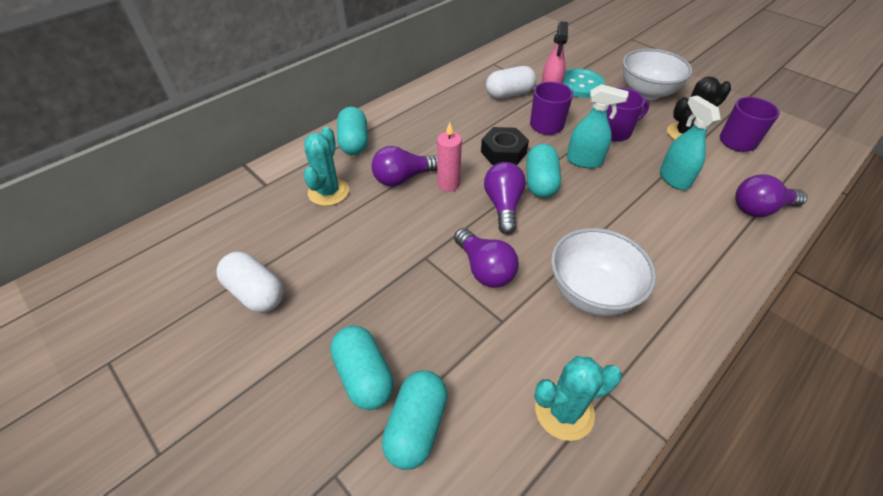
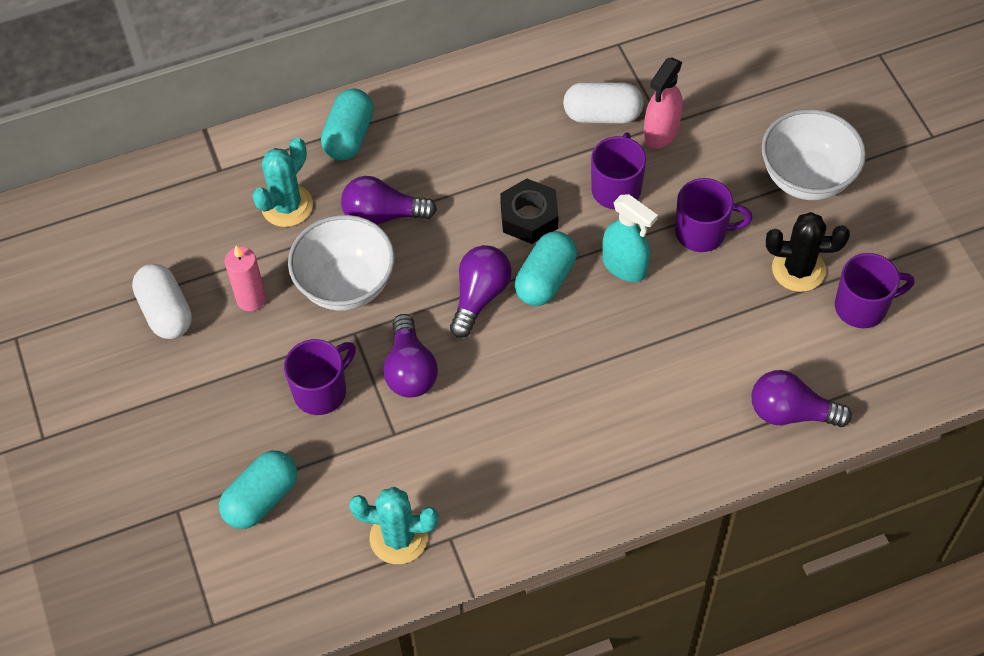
camera: 25 degrees right, 10 degrees up
(364, 376) = (236, 437): turquoise capsule -> none
(422, 309) = (321, 391): none -> purple mug
(448, 184) = (432, 243): pink candle -> pink candle (251, 299)
(580, 85) = (719, 130): turquoise button -> none
(591, 293) = (505, 438): white bowl -> white bowl (346, 285)
(674, 179) = (720, 333): turquoise spray bottle -> none

